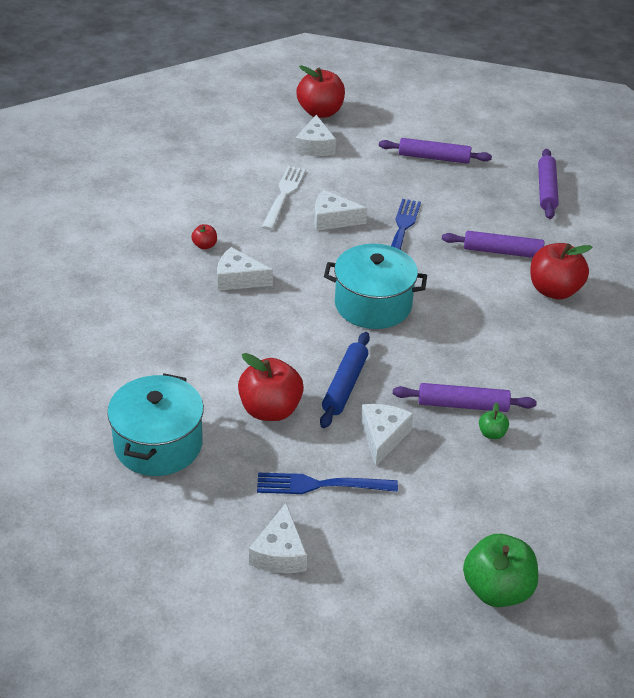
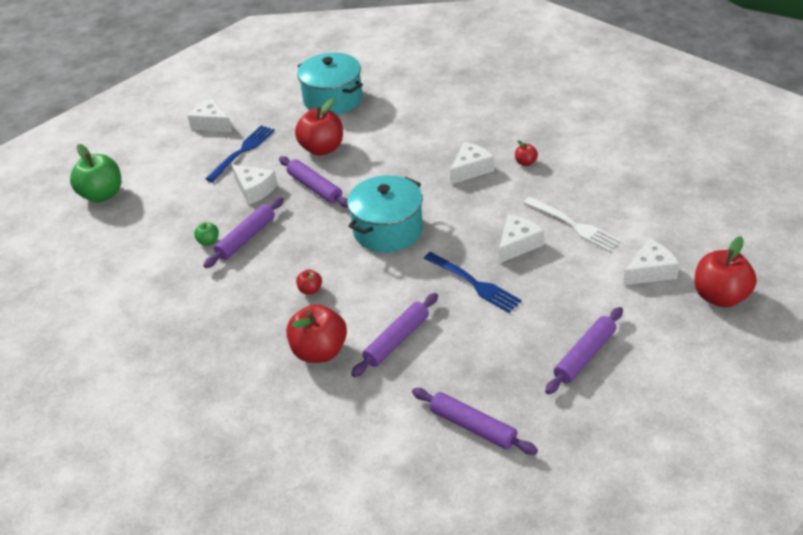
camera: 125 degrees right, 0 degrees up
(315, 146) = (650, 271): white cheese -> white cheese turned 120 degrees clockwise
(345, 385) = (315, 188): blue rolling pin -> purple rolling pin
(492, 325) = (310, 290): none -> red apple

